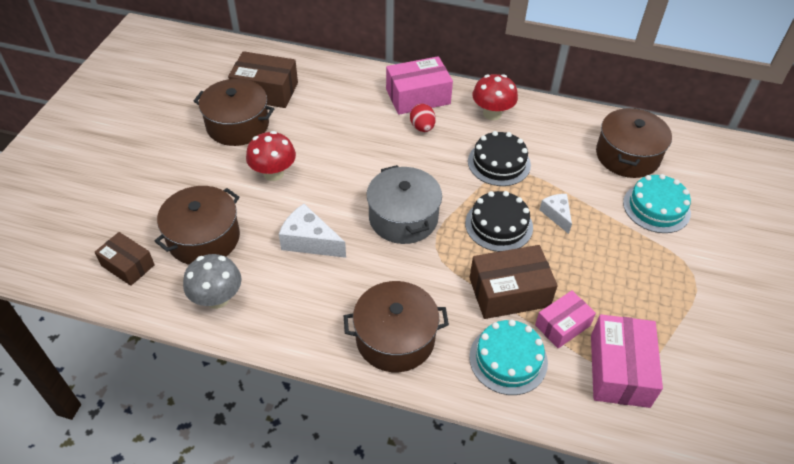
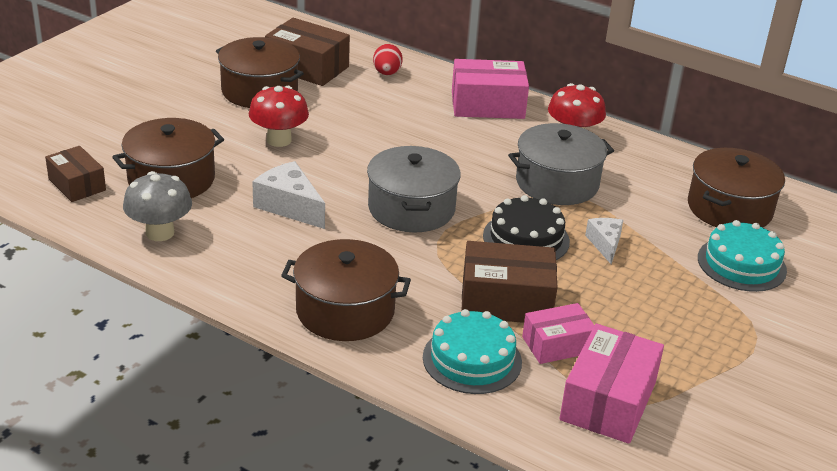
camera: 15 degrees right, 15 degrees down
(422, 127) = (478, 133): red egg -> red egg (387, 73)
(499, 163) = (557, 183): black cake -> grey pot

